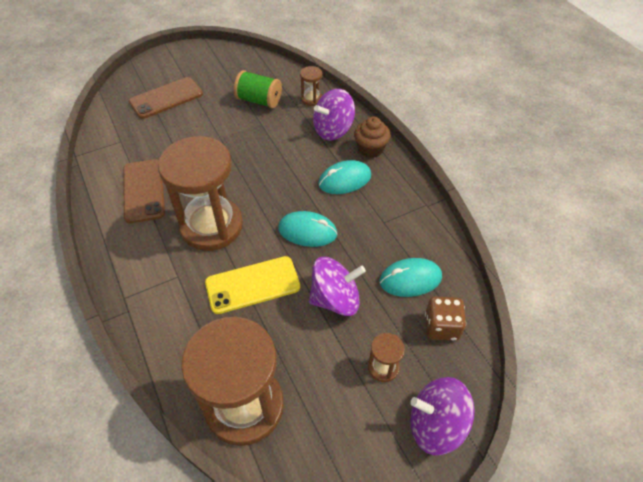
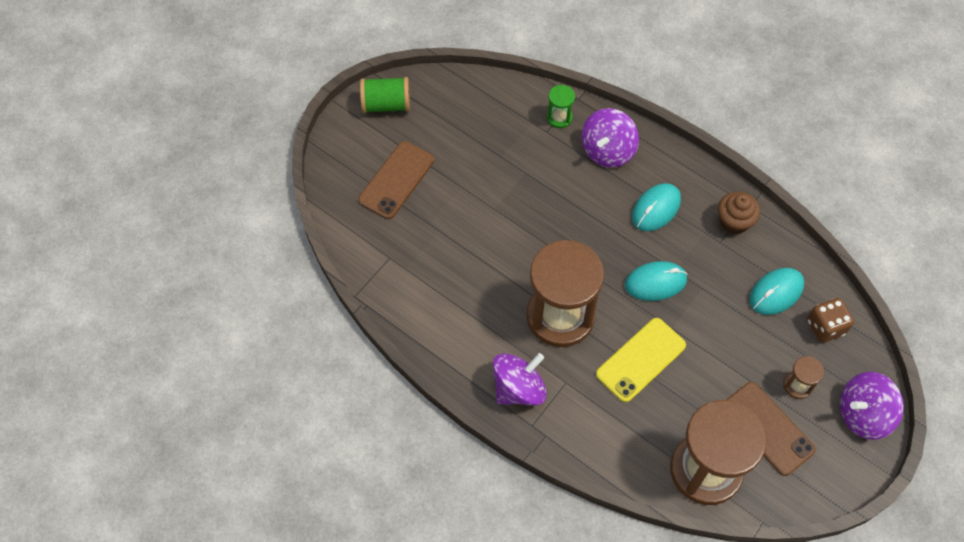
camera: 25 degrees left, 10 degrees up
(144, 191) = (463, 306): brown phone -> brown phone (767, 428)
(259, 100) = (503, 142): green spool -> green spool (386, 104)
(311, 99) = (559, 117): brown hourglass -> green hourglass
(335, 299) = (722, 341): purple spinning top -> purple spinning top (518, 388)
(370, 149) = (659, 160): brown cupcake -> brown cupcake (734, 221)

